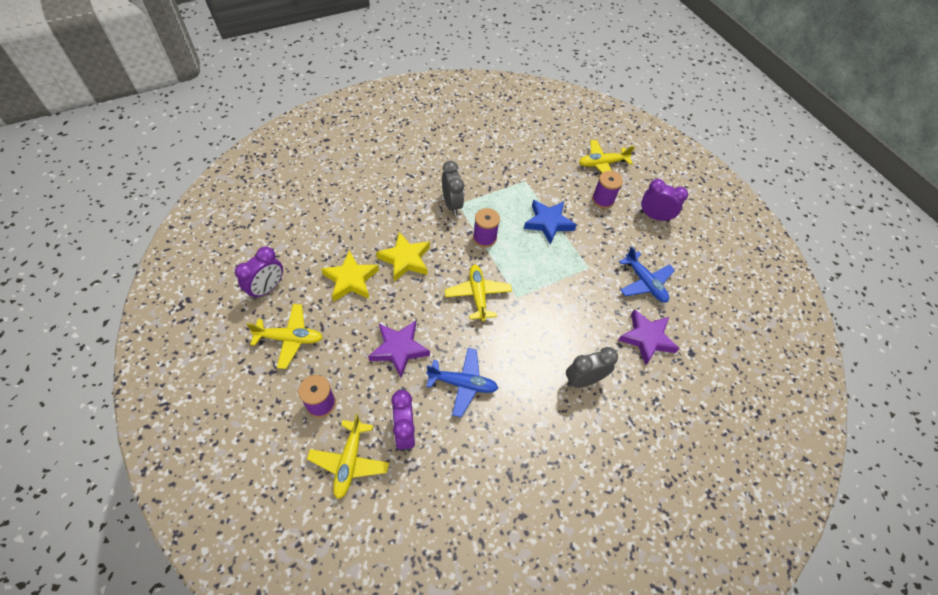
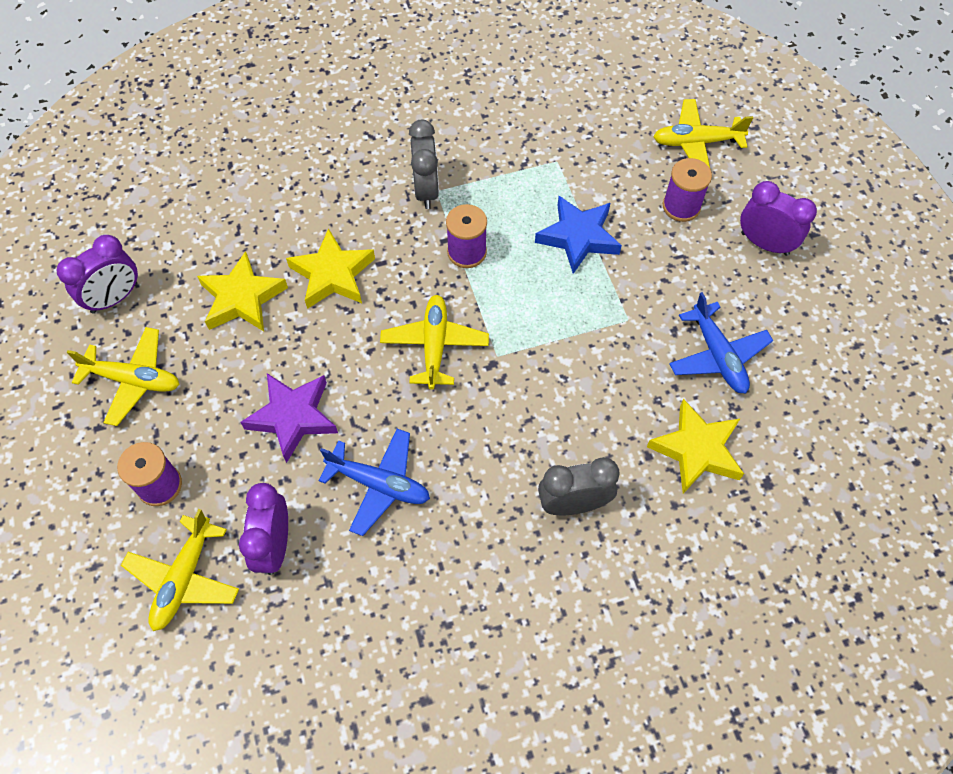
camera: 15 degrees right, 5 degrees up
(647, 338) = (696, 450): purple star -> yellow star

